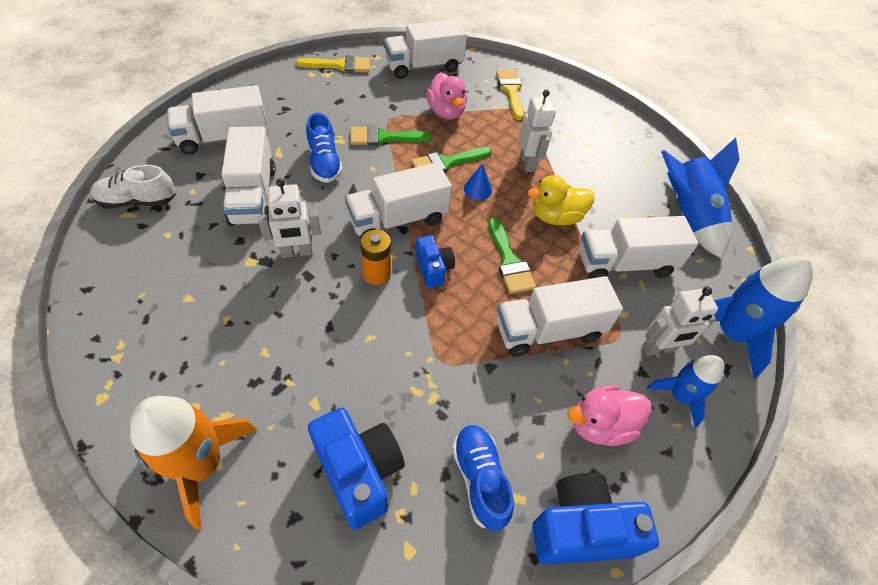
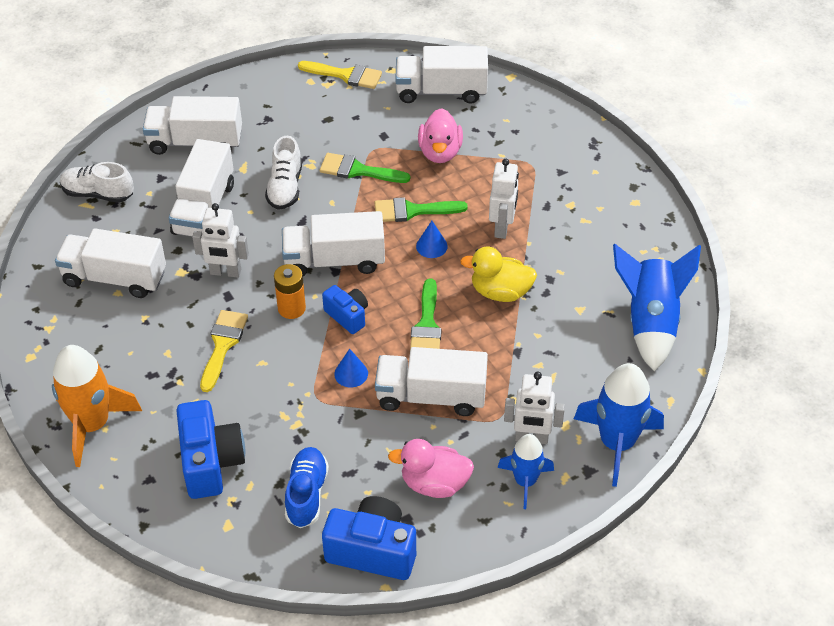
camera: 25 degrees right, 5 degrees down
(324, 163) = (285, 187): blue shoe -> white shoe
(433, 269) = (347, 316): blue camera -> blue camera turned 45 degrees counterclockwise
(463, 326) = (351, 373): none -> blue cone
(511, 91) = (529, 139): yellow brush -> yellow brush (223, 345)
(624, 263) = (547, 354): white truck -> white truck (115, 278)

